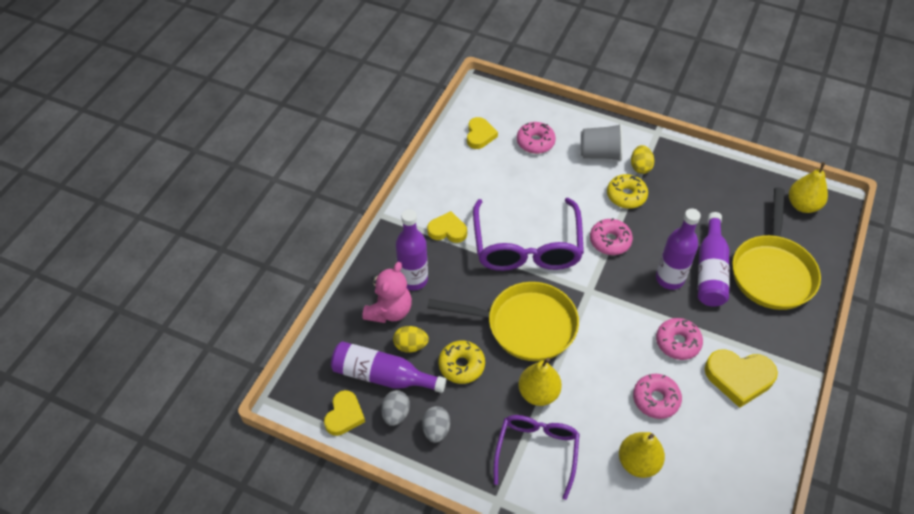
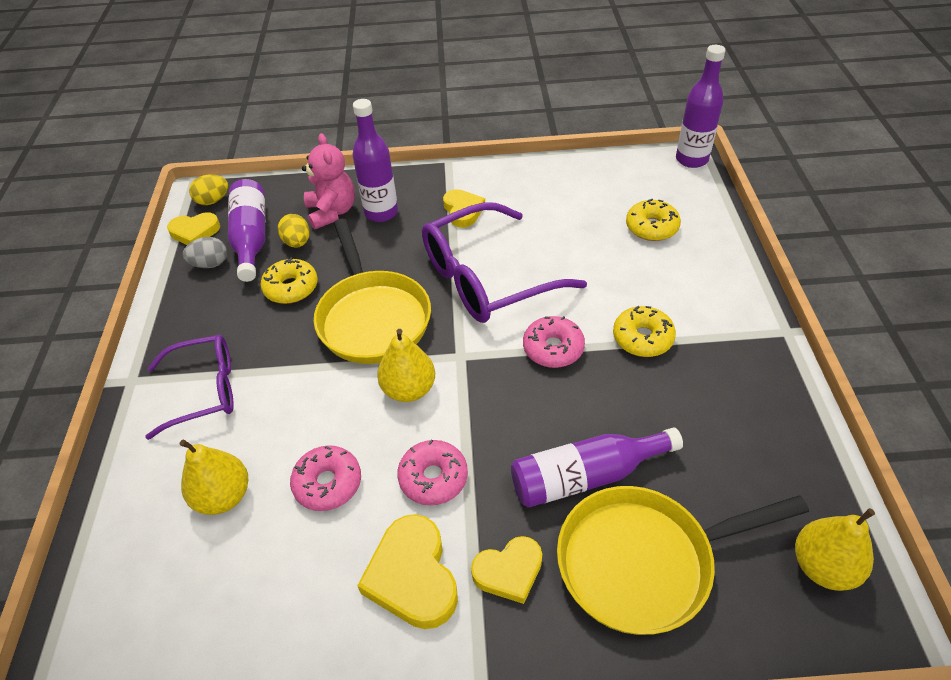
camera: 65 degrees right, 5 degrees down
(389, 311) = (332, 212): pink teddy bear -> pink teddy bear turned 105 degrees counterclockwise
(436, 430) = (202, 299): grey egg -> none
(480, 135) = (618, 182): yellow heart -> yellow heart (509, 571)
(535, 142) = (651, 227): pink donut -> yellow donut
(538, 393) = (284, 363): yellow pear -> yellow pear (409, 389)
(600, 154) = (690, 288): grey cup -> none
(640, 167) = (706, 335): yellow egg -> yellow egg (213, 201)
(669, 279) = (536, 432): purple bottle -> purple bottle (691, 159)

